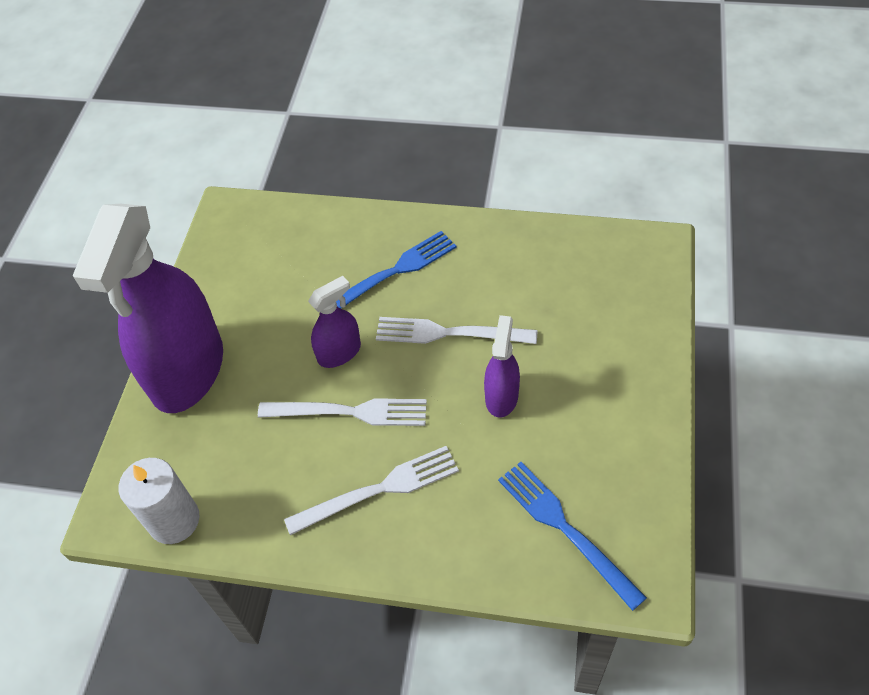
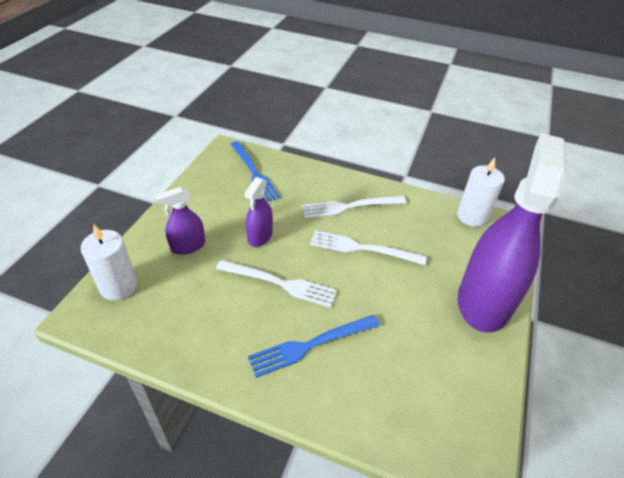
camera: 175 degrees left, 10 degrees down
(339, 352) = (366, 288): purple spray bottle -> purple spray bottle (188, 246)
(641, 284) = (118, 286): none -> white candle

